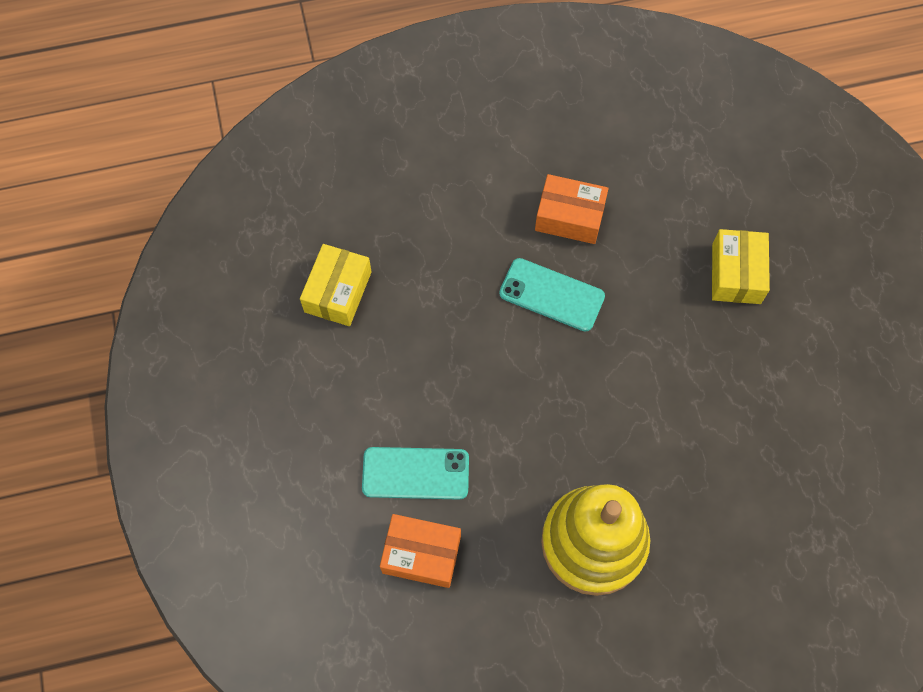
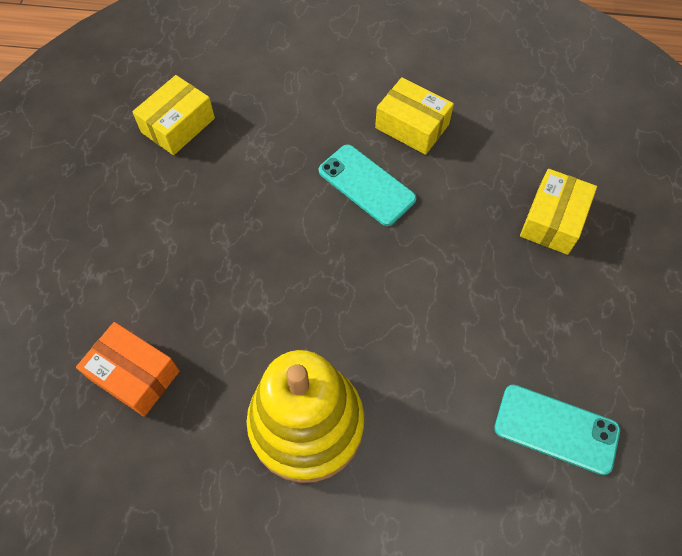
camera: 20 degrees right, 5 degrees down
(415, 473) = (167, 299): turquoise phone -> turquoise phone (556, 429)
(569, 217) = (412, 126): orange box -> yellow box

